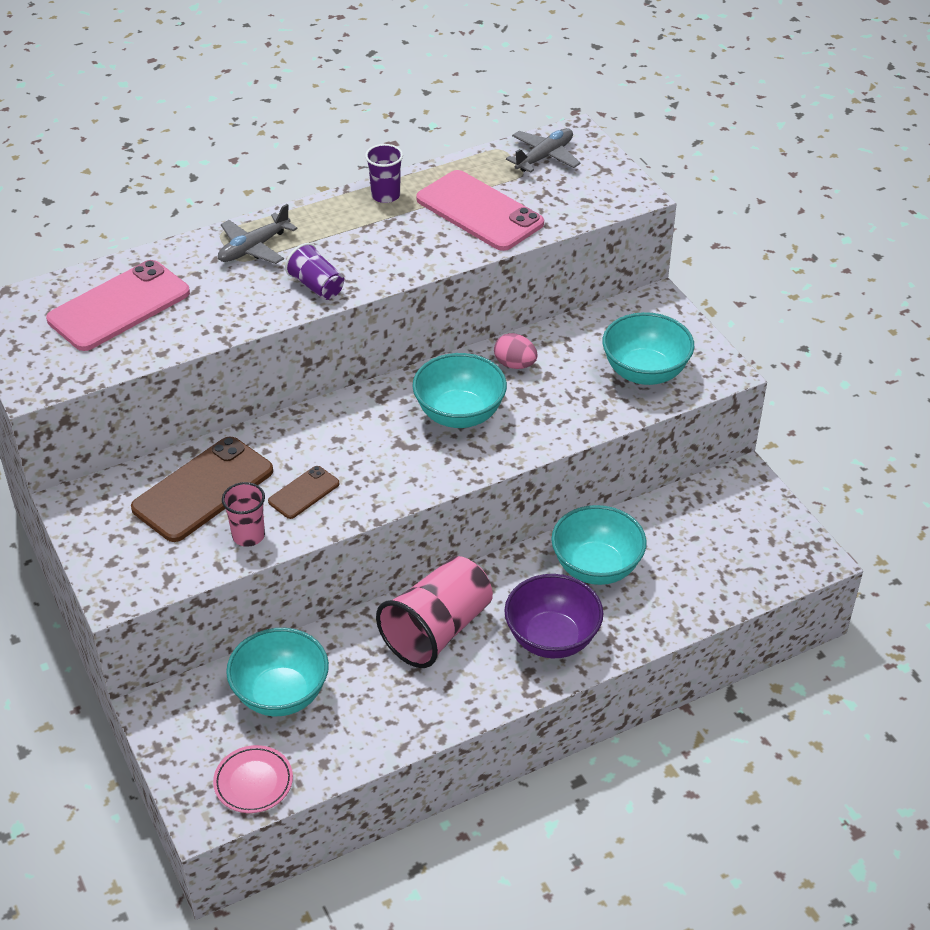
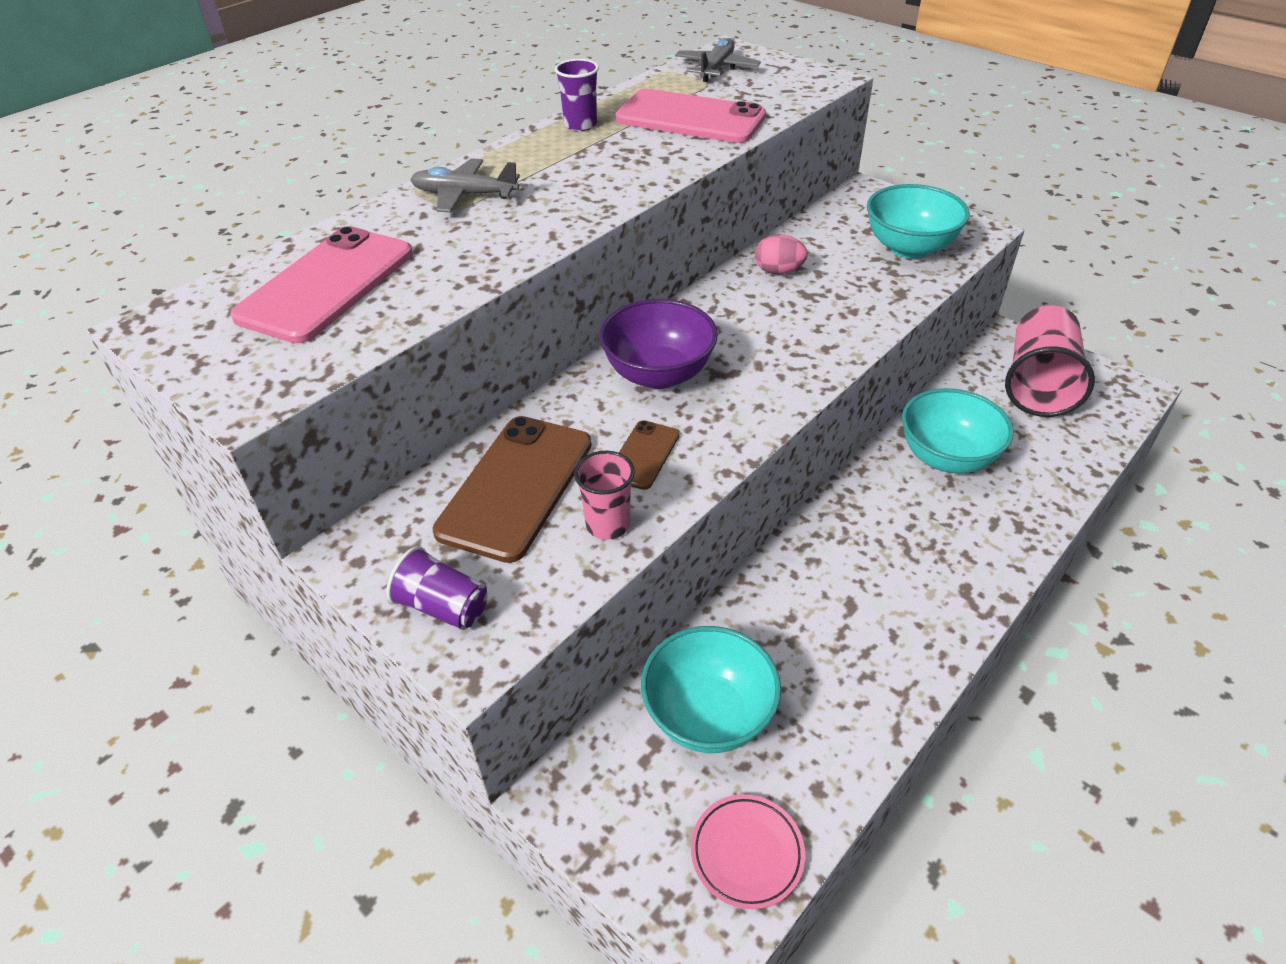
camera: 20 degrees left, 0 degrees up
(254, 248) = (464, 195): grey plane -> grey plane turned 75 degrees clockwise
(317, 286) = (565, 213): purple cup -> purple cup (443, 607)
(437, 630) = (836, 574): pink cup -> pink cup (1038, 384)
(459, 414) = (759, 329): turquoise bowl -> none
(552, 638) = (961, 544): purple bowl -> purple bowl (658, 374)

